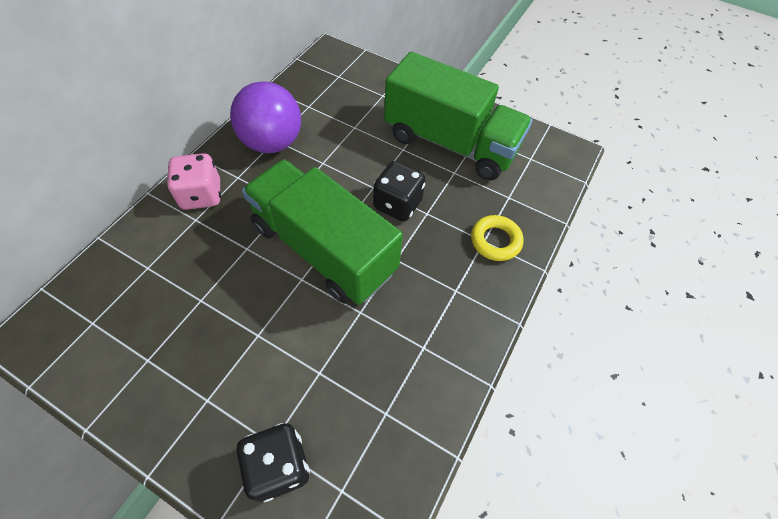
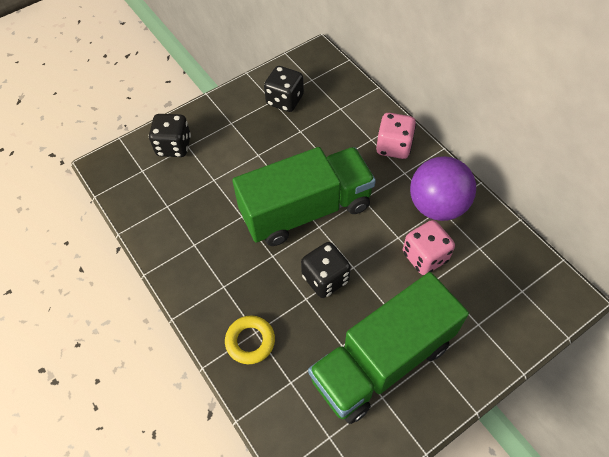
camera: 120 degrees right, 0 degrees up
(144, 342) = (285, 100): none -> black dice
(335, 139) = (425, 257): none -> pink dice

